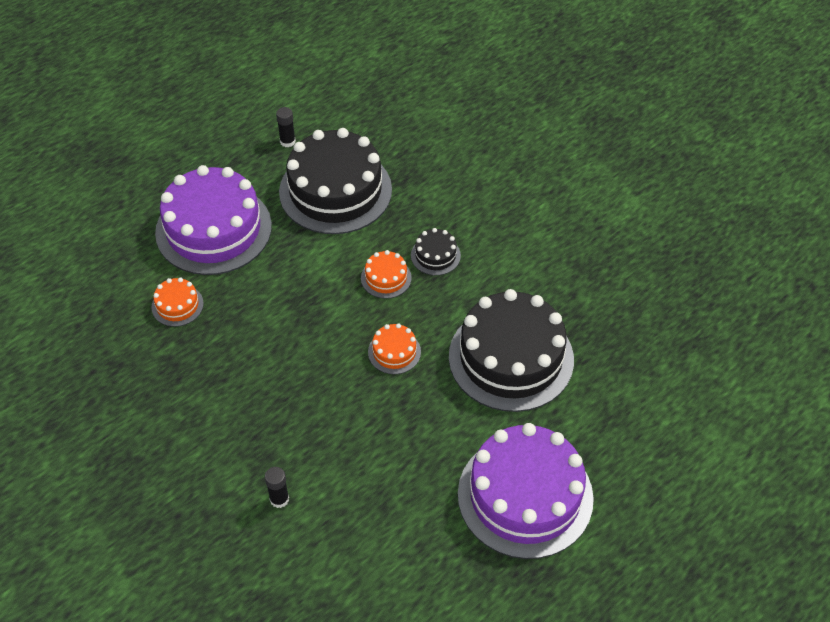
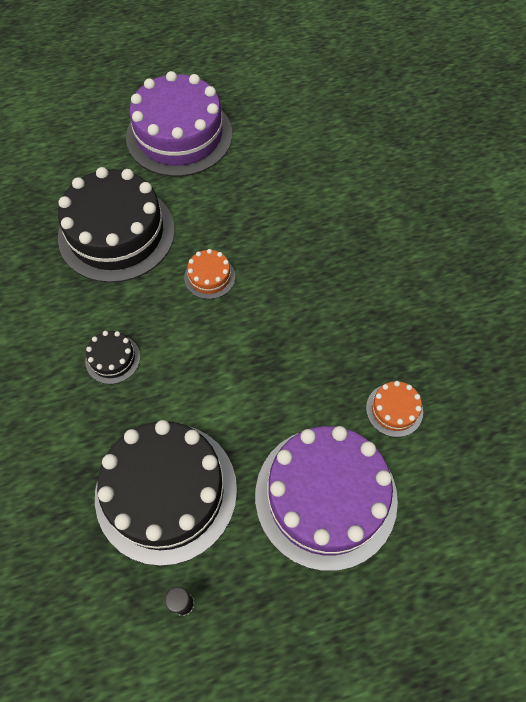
camera: 155 degrees left, 10 degrees up
(279, 499) = (360, 197): black glue stick -> none
(386, 278) = (175, 354): orange cake -> none

